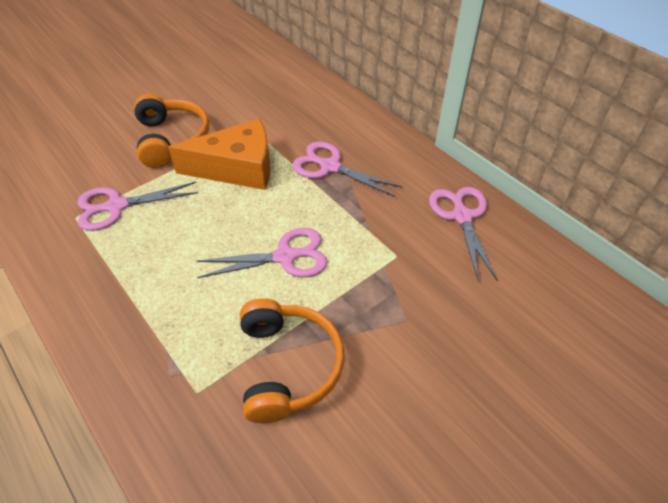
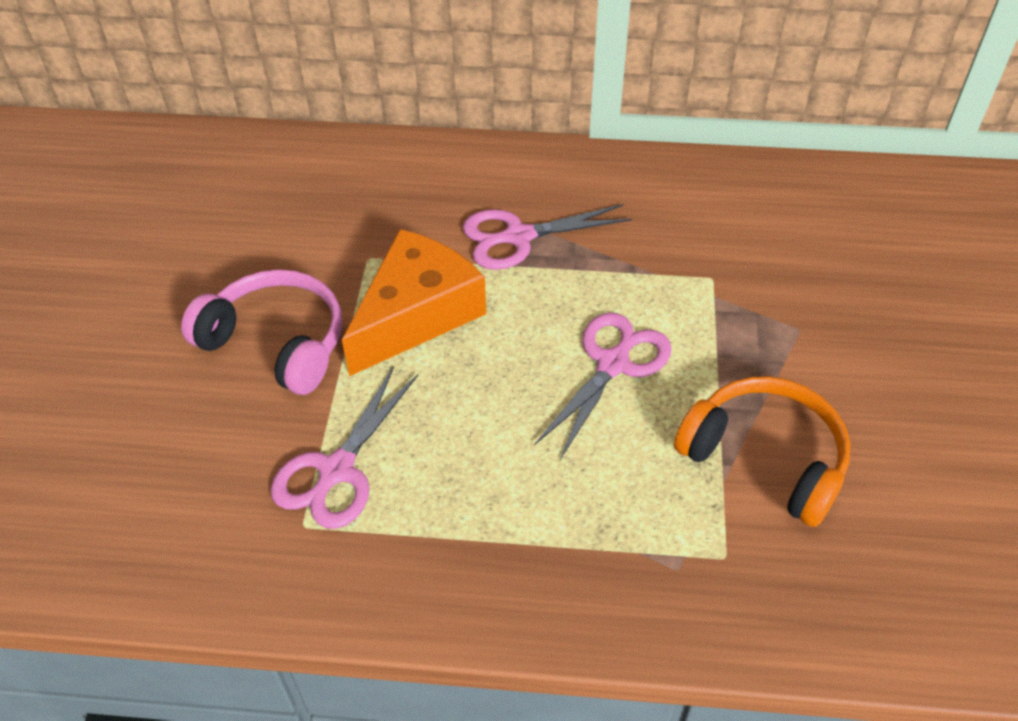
camera: 45 degrees left, 0 degrees up
(172, 139) = (276, 342): orange headphones -> pink headphones
(462, 216) = (714, 194): pink scissors -> none

